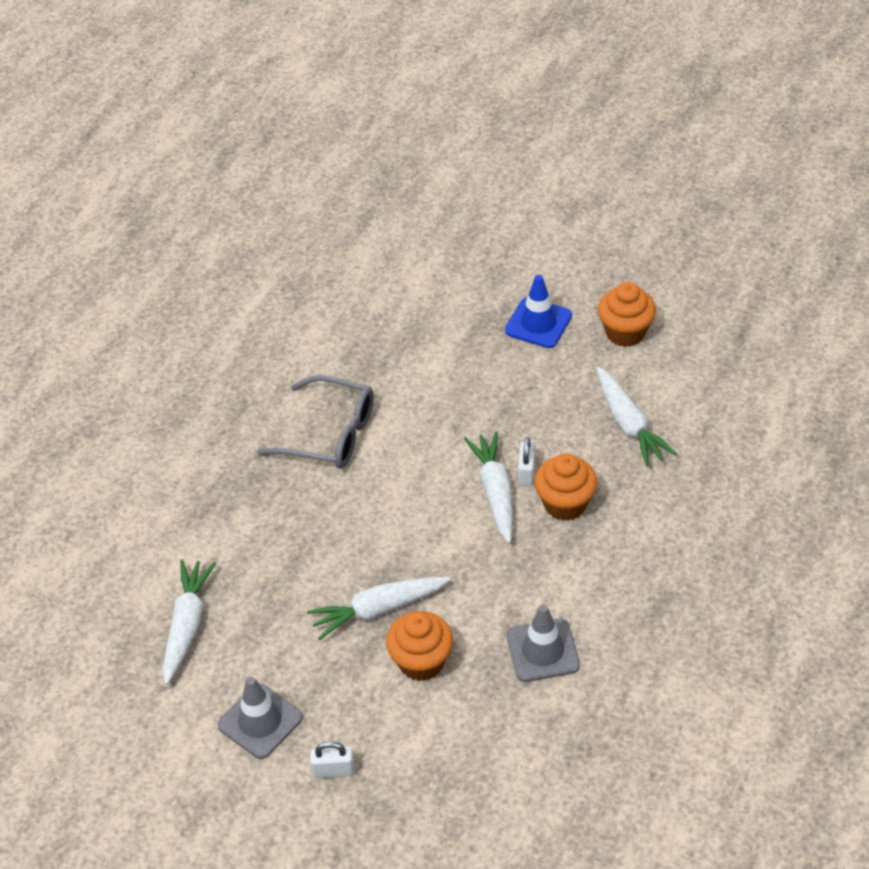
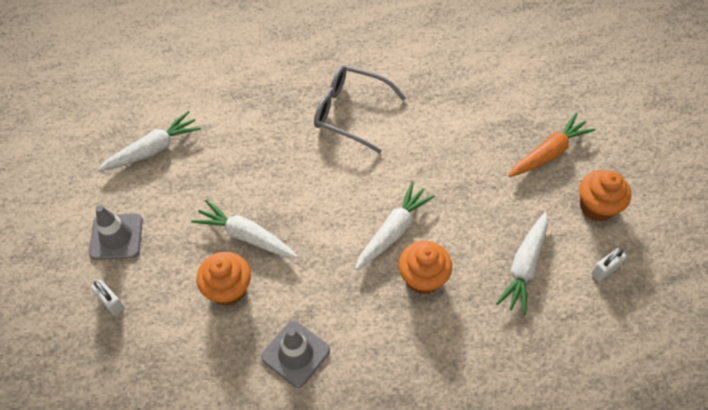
camera: 45 degrees right, 10 degrees up
(330, 434) = (350, 112): grey glasses -> grey glasses turned 135 degrees clockwise
(526, 472) = (425, 237): white padlock -> white padlock (604, 270)
(538, 323) = (549, 153): blue traffic cone -> orange carrot

